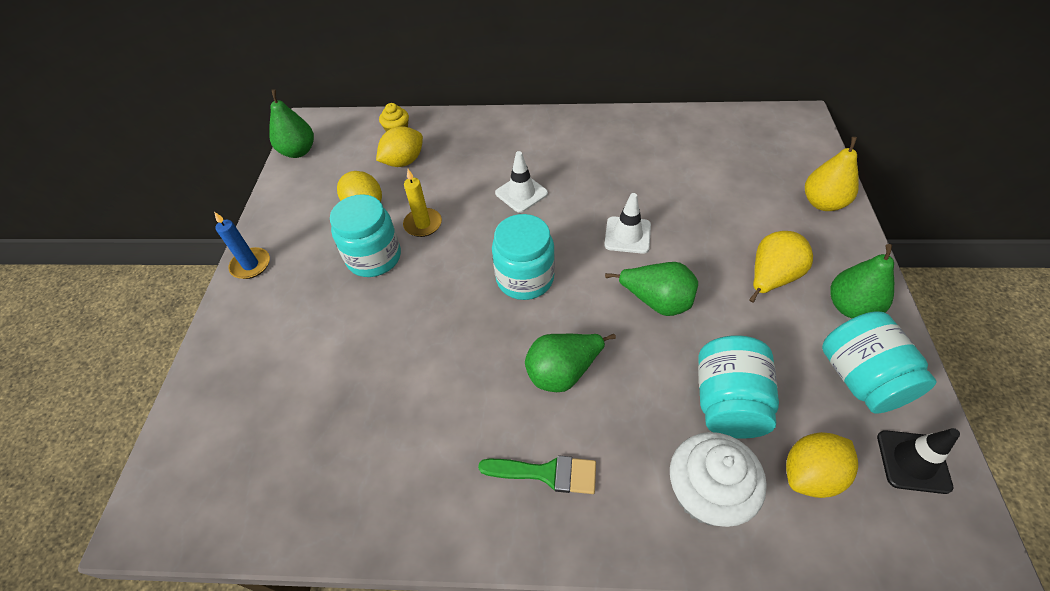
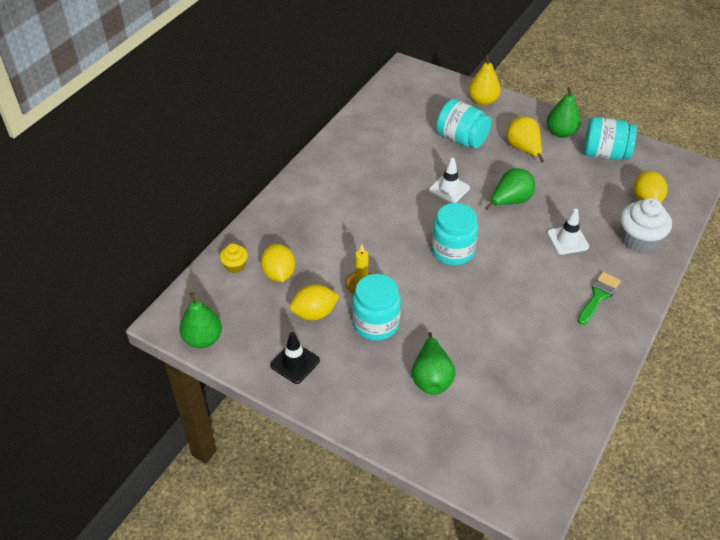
camera: 65 degrees left, 5 degrees down
(251, 265) = (328, 403): blue candle -> none
(521, 193) = (371, 222): white traffic cone -> white traffic cone (567, 240)
(563, 372) = (536, 262): green pear -> green pear (431, 378)
(728, 402) = (593, 206): turquoise jar -> turquoise jar (461, 139)
(913, 461) = (655, 164): black traffic cone -> black traffic cone (295, 363)

